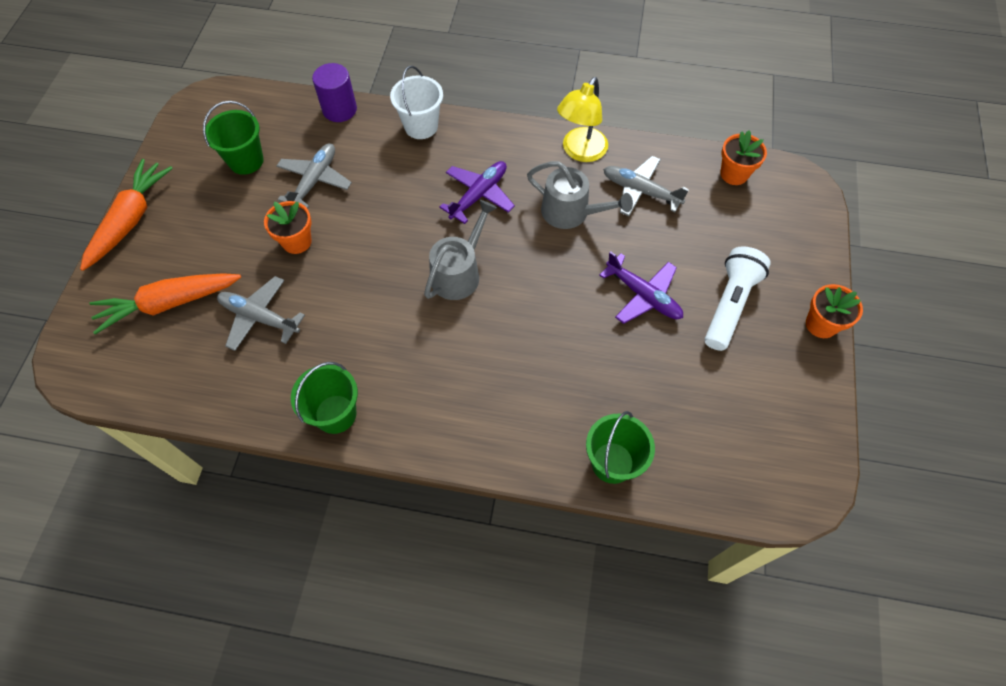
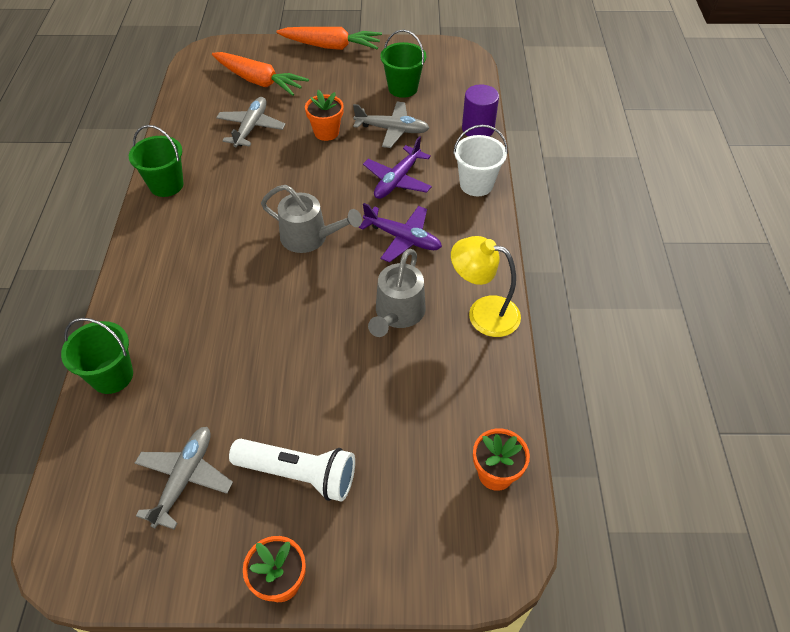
camera: 80 degrees right, 10 degrees down
(169, 304) = (259, 81): orange carrot -> orange carrot turned 150 degrees clockwise
(640, 191) = (442, 374): grey plane -> grey plane (185, 478)
(643, 295) = (301, 387): purple plane -> purple plane (397, 180)

